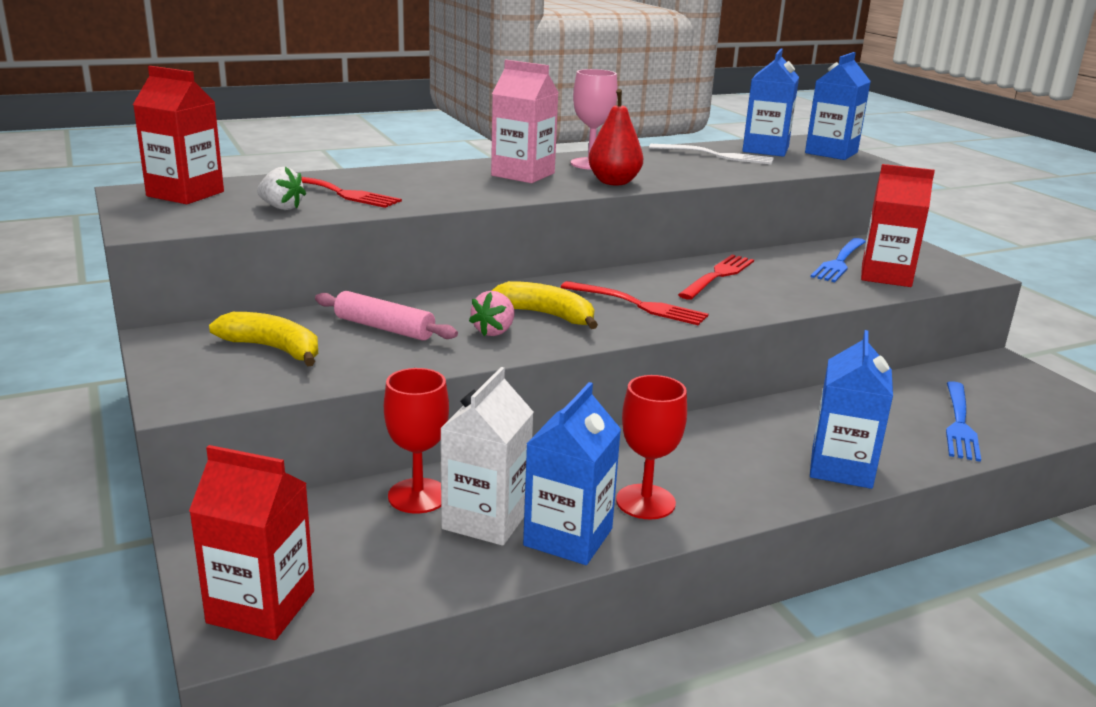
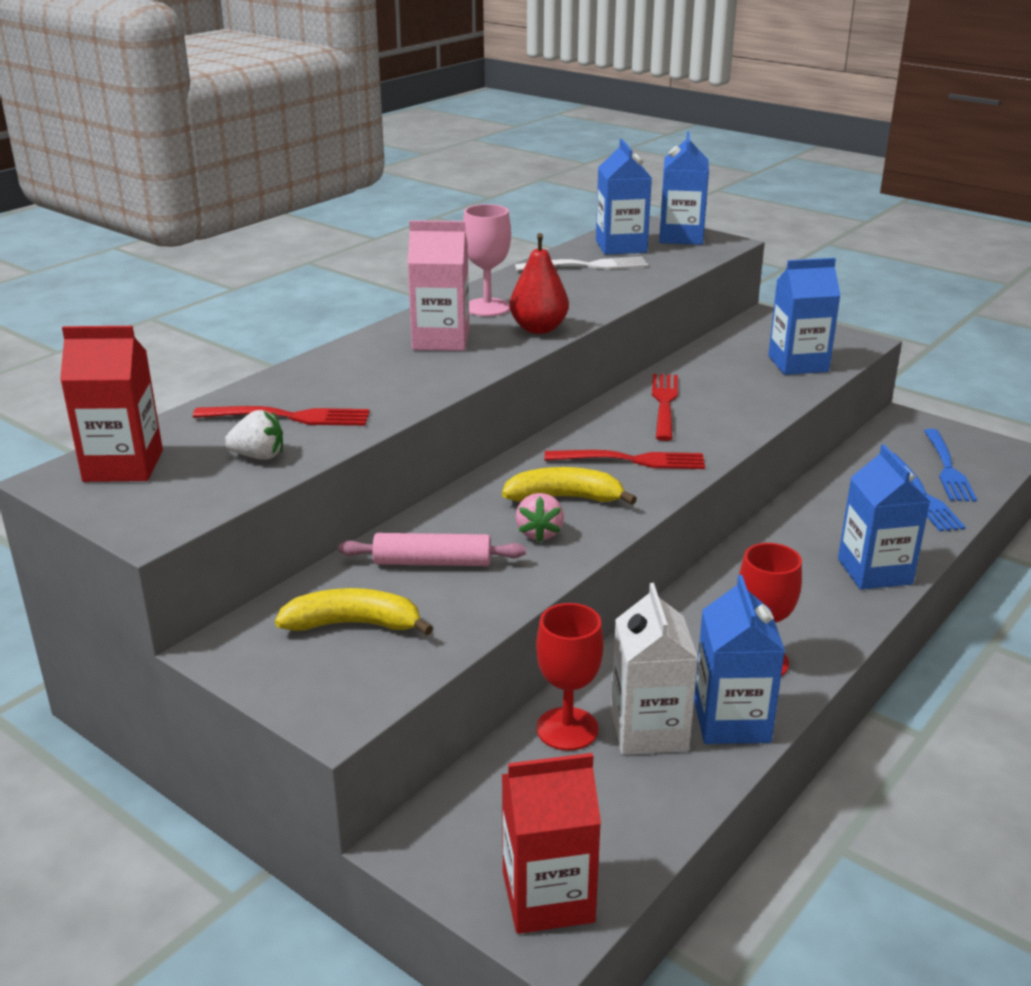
camera: 25 degrees left, 5 degrees up
(839, 262) = (747, 357): blue fork -> blue fork (947, 468)
(886, 276) = (798, 364): red carton -> blue carton

